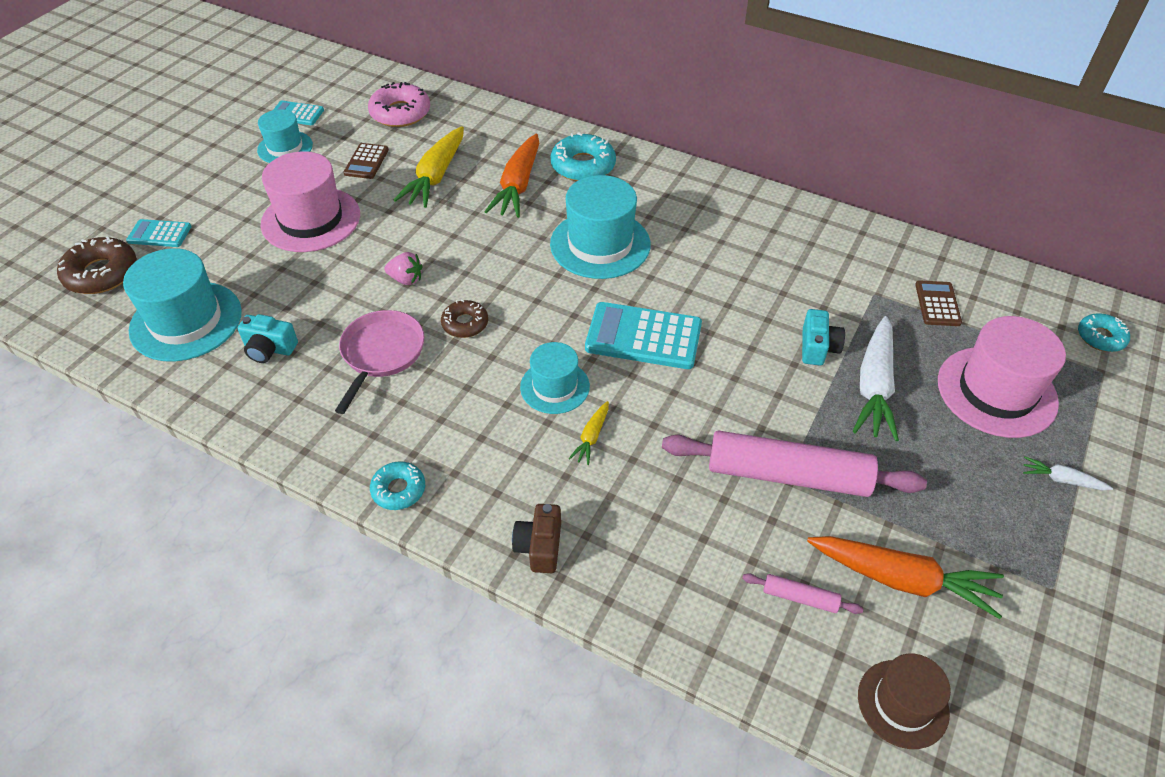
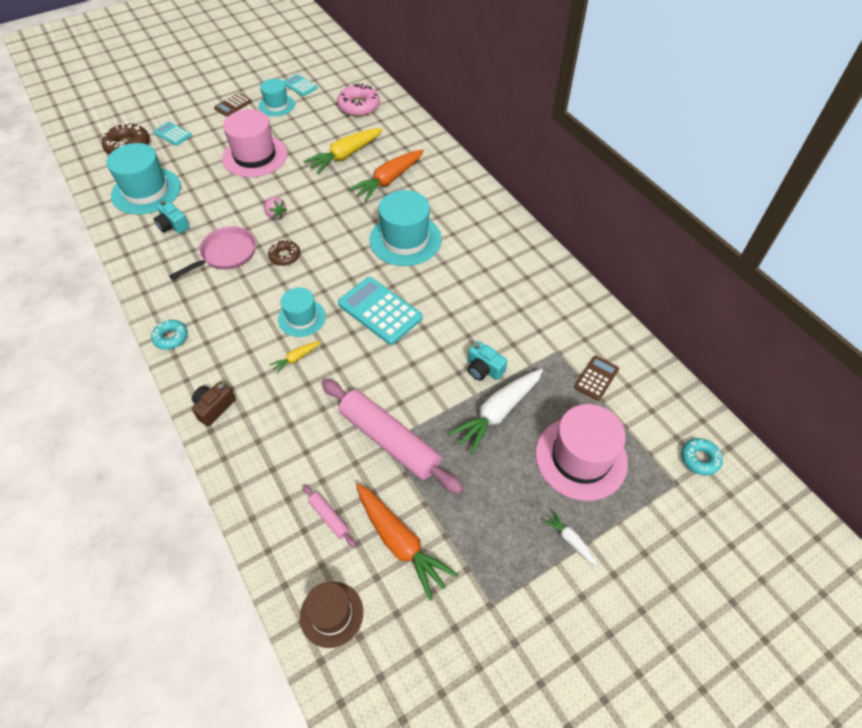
camera: 30 degrees right, 5 degrees up
(366, 161) = (314, 131): brown calculator -> brown calculator (233, 105)
(583, 166) = (440, 183): turquoise donut -> none
(818, 347) = (484, 369): turquoise camera -> turquoise camera turned 90 degrees clockwise

